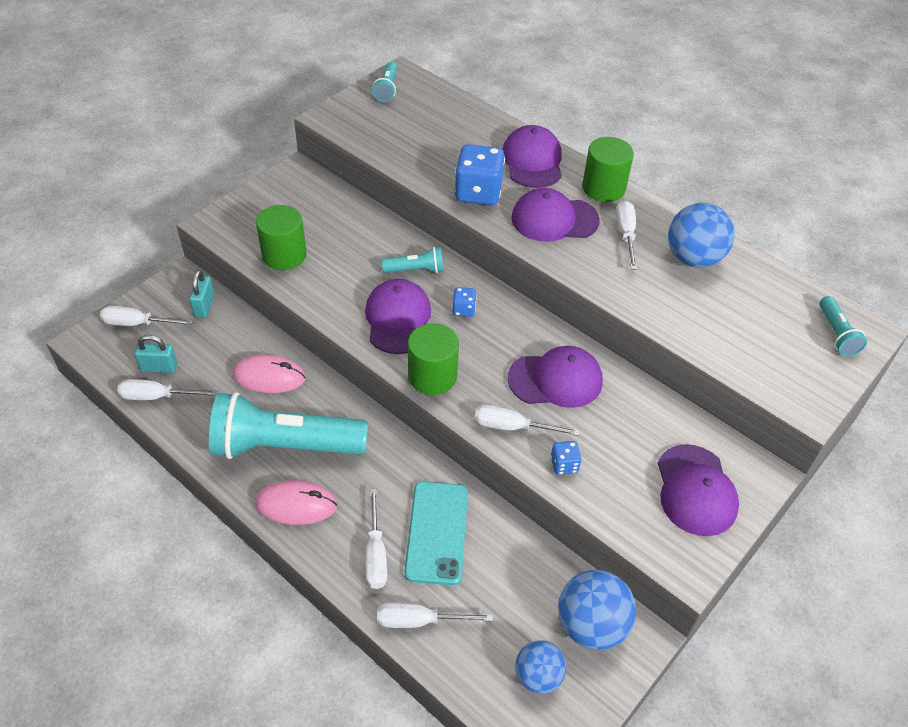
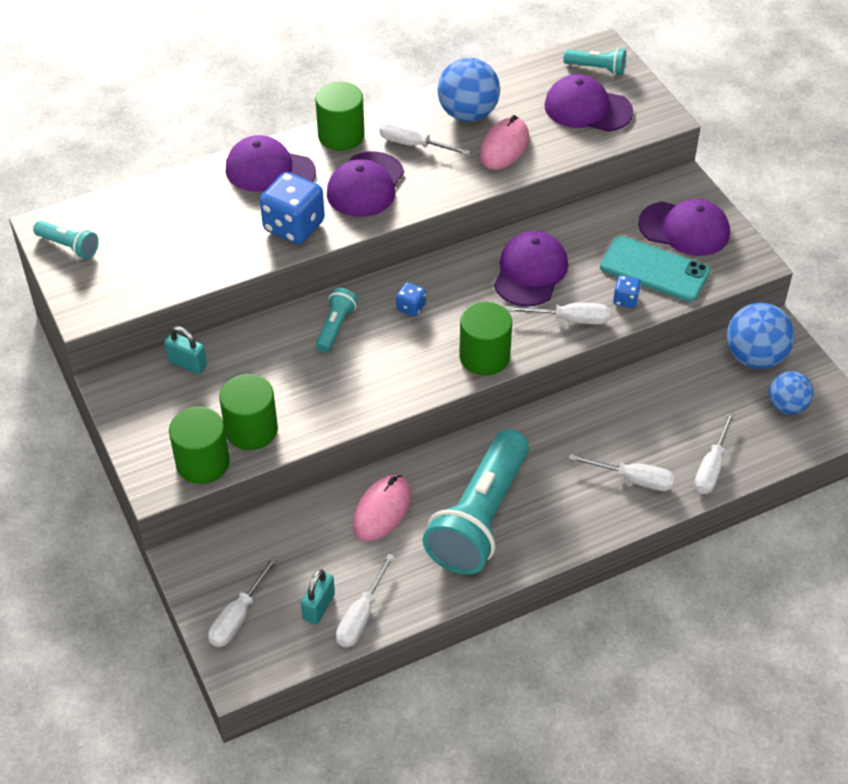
camera: 65 degrees left, 0 degrees up
(204, 306) = (244, 546): turquoise padlock -> turquoise padlock (187, 364)
(241, 239) = (203, 463): none -> green cylinder
(296, 505) = (555, 526): pink mouse -> pink mouse (504, 147)
(398, 319) = (397, 361): purple cap -> purple cap (587, 108)
(437, 532) = (628, 429): turquoise phone -> turquoise phone (654, 269)
(512, 427) = (570, 319): white screwdriver -> white screwdriver turned 120 degrees counterclockwise

